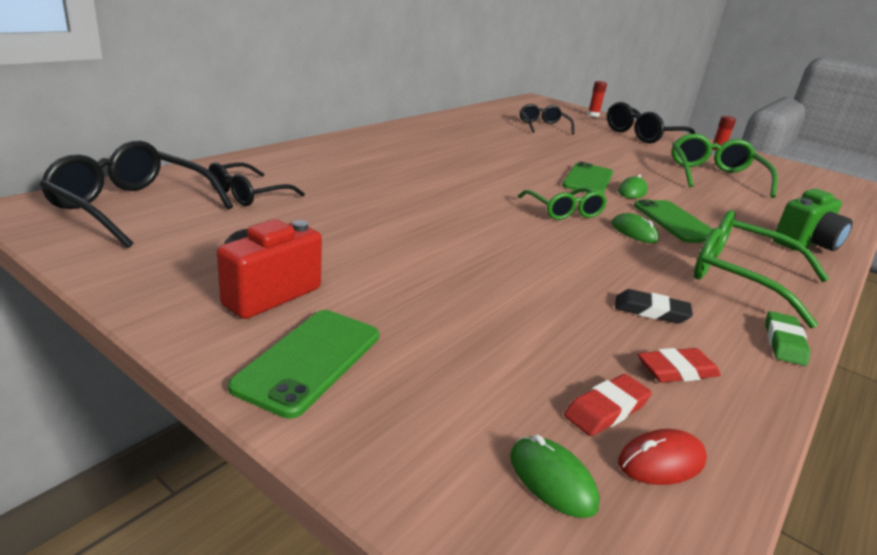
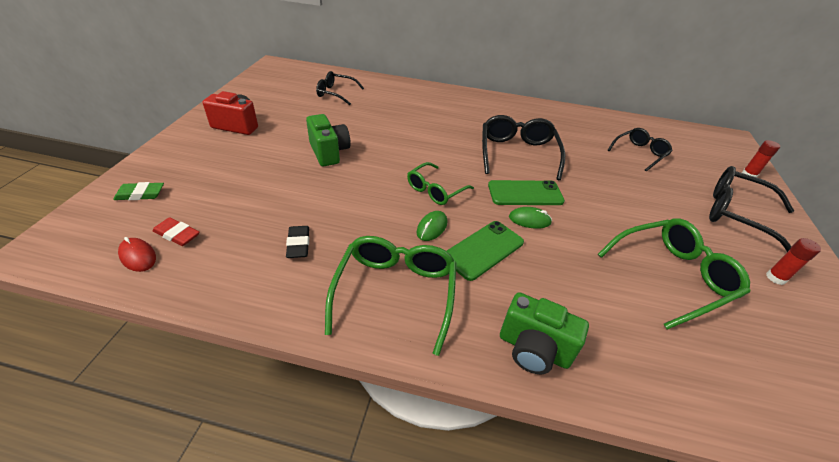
camera: 65 degrees right, 15 degrees up
(132, 207) = (294, 78): black glasses -> black glasses (517, 153)
(309, 360) = (188, 149): green phone -> none
(435, 242) = (329, 152): none -> green camera
(552, 480) = (119, 223): green mouse -> none
(676, 370) = (227, 259): red eraser -> none
(784, 342) = (293, 315): green eraser -> green eraser (140, 194)

